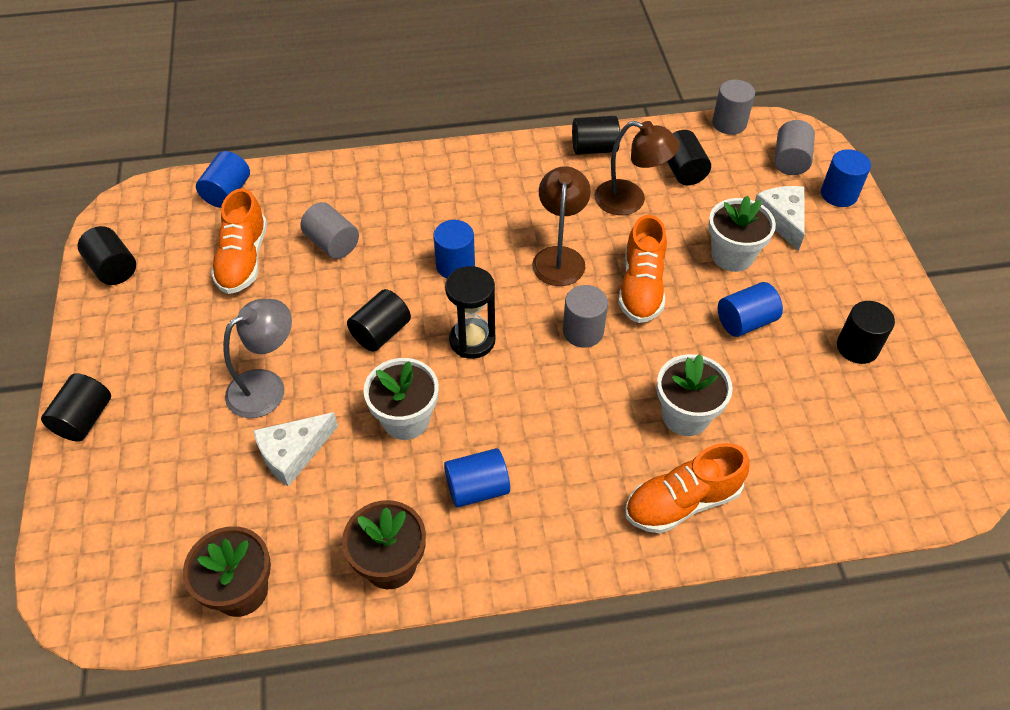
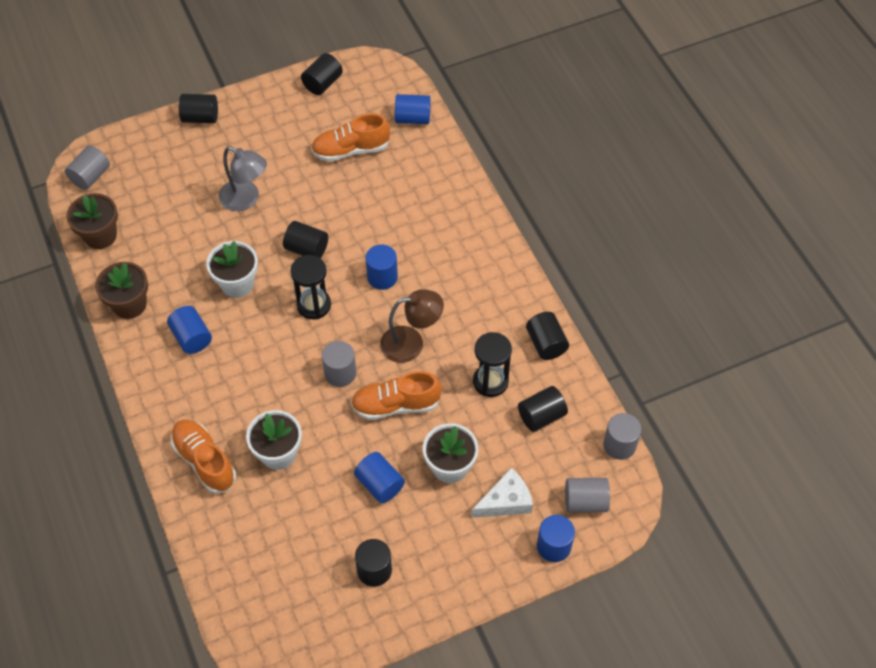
camera: 75 degrees right, 5 degrees up
(293, 453) = (198, 230): white cheese -> none
(332, 243) = (382, 196): grey cylinder -> grey cylinder (90, 176)
(630, 201) = (490, 381): brown lamp -> black hourglass

